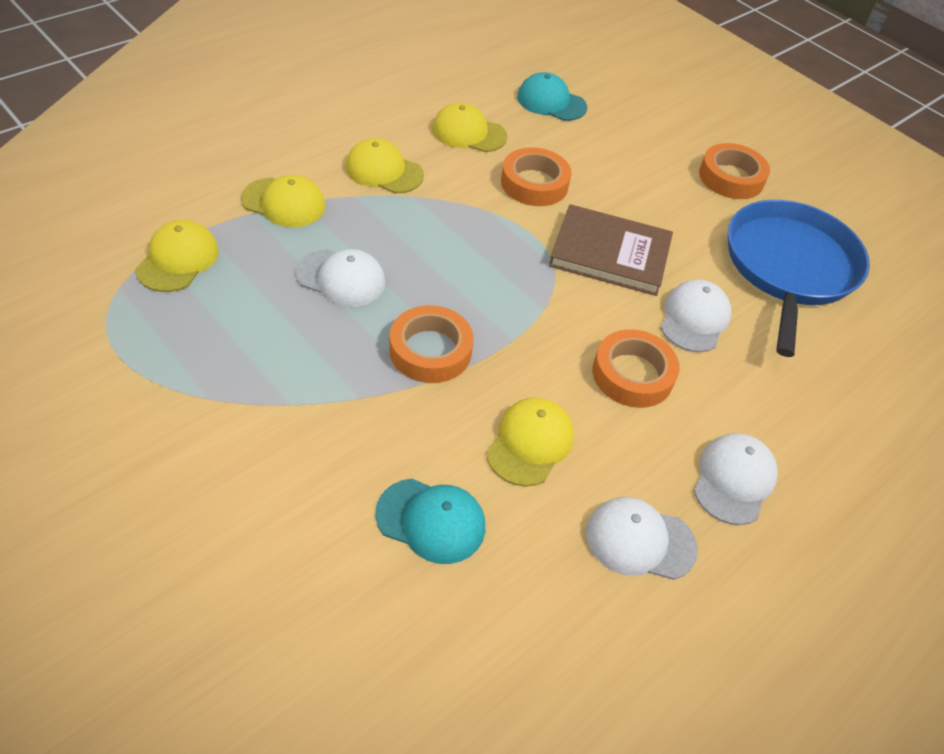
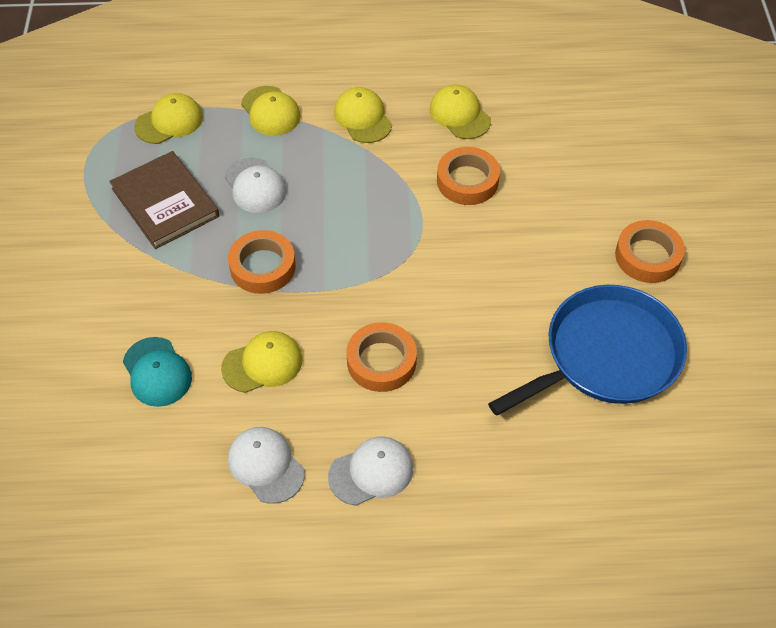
camera: 45 degrees right, 5 degrees up
(551, 102) = (559, 117): turquoise cap -> none
(610, 253) = (466, 266): brown book -> brown book (165, 202)
(694, 319) = (475, 350): white cap -> none

